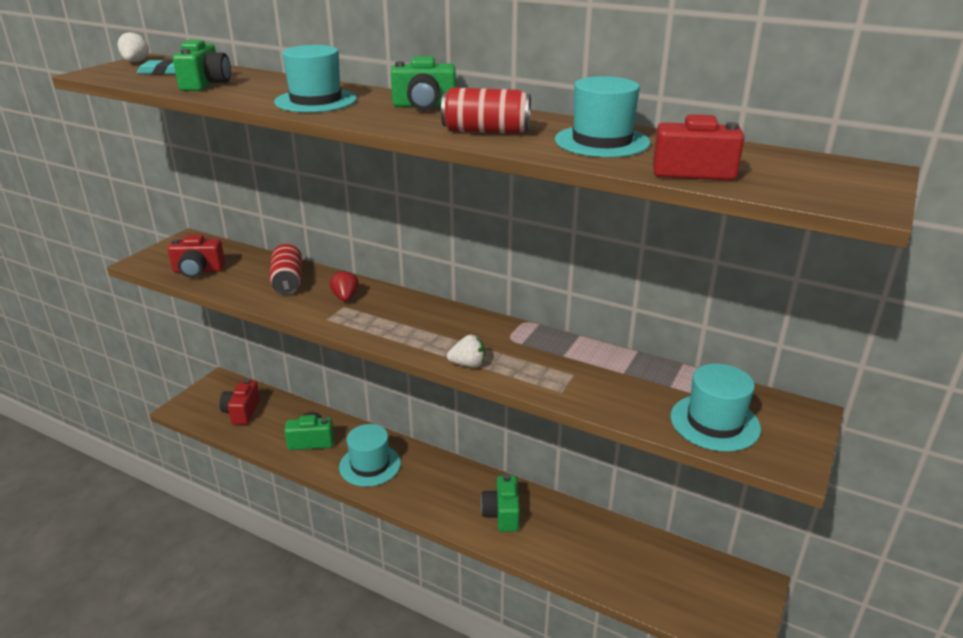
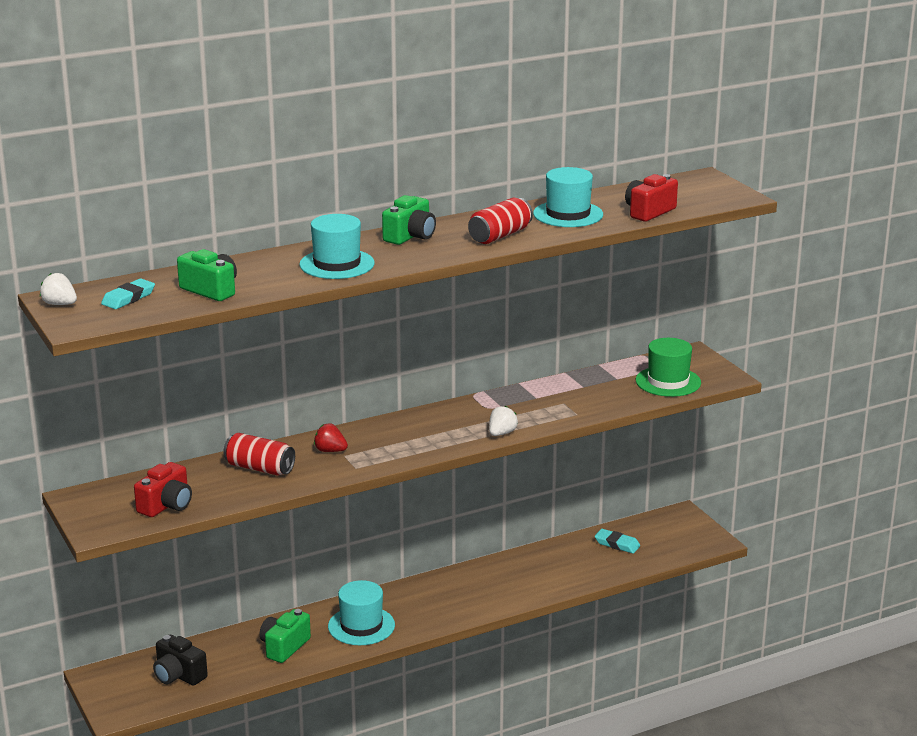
camera: 55 degrees left, 5 degrees down
(242, 412) = (178, 675): red camera -> black camera
(502, 514) = (501, 584): green camera -> none
(647, 560) = (617, 544): none -> turquoise eraser
(714, 422) = (668, 381): turquoise hat -> green hat

